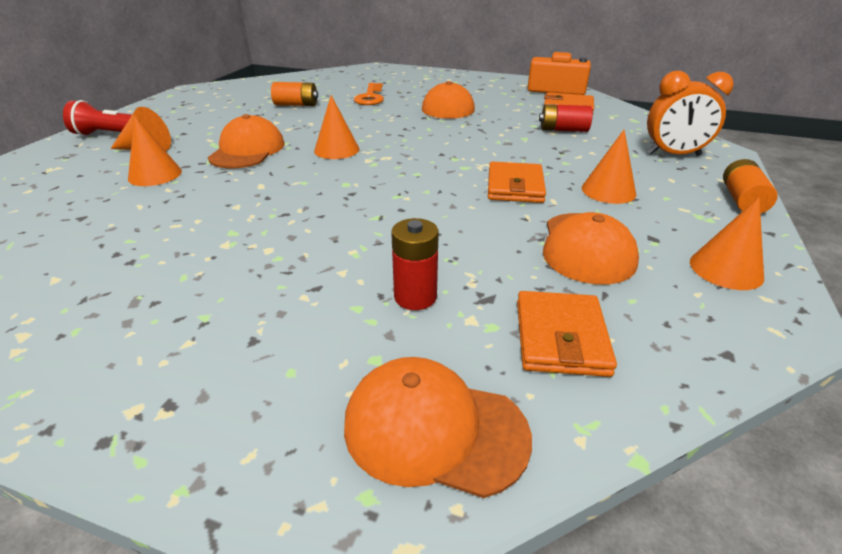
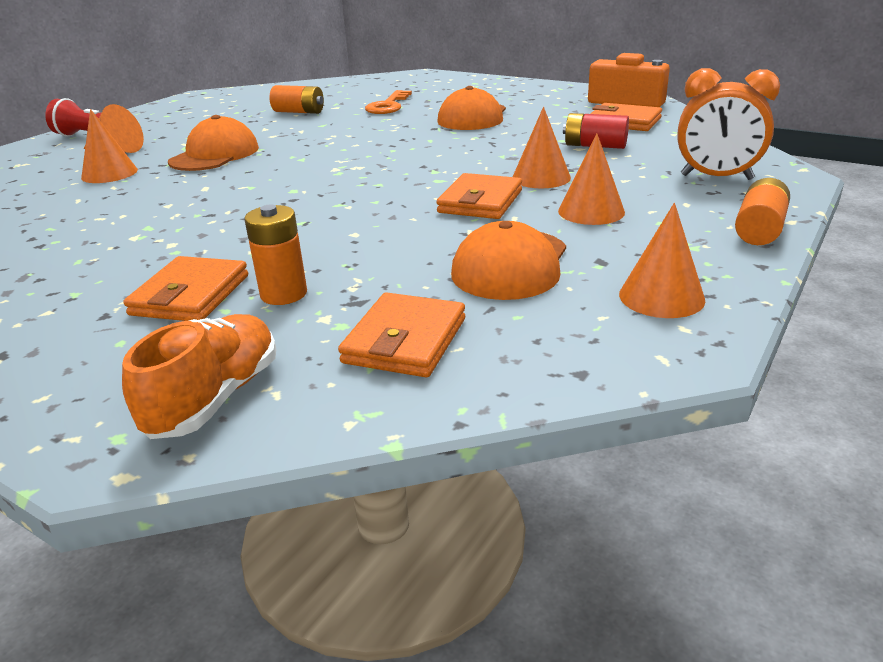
camera: 15 degrees right, 5 degrees down
(326, 307) = (190, 295): none -> orange wallet
(336, 150) = (308, 157): orange cone -> orange cone (541, 177)
(415, 297) = (283, 294): red battery -> orange battery
(434, 429) = (215, 398): orange cap -> orange shoe

